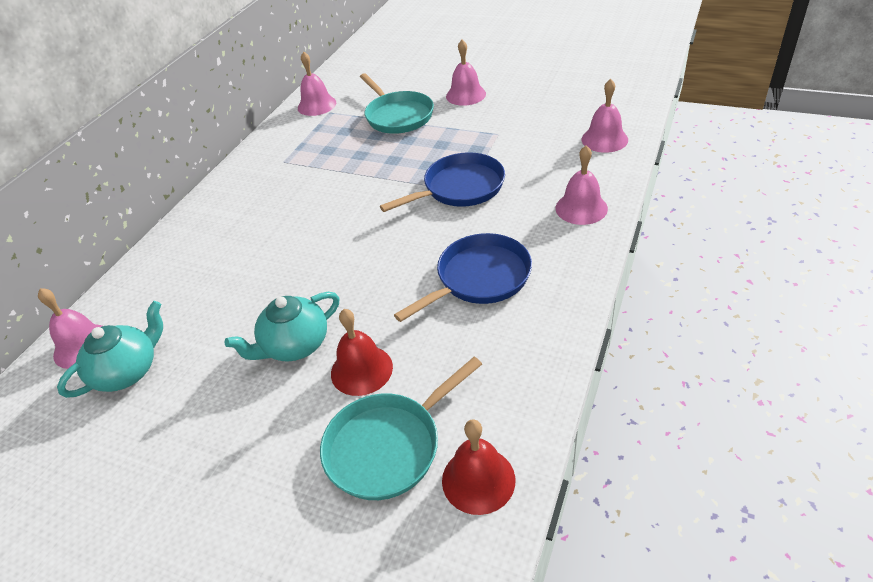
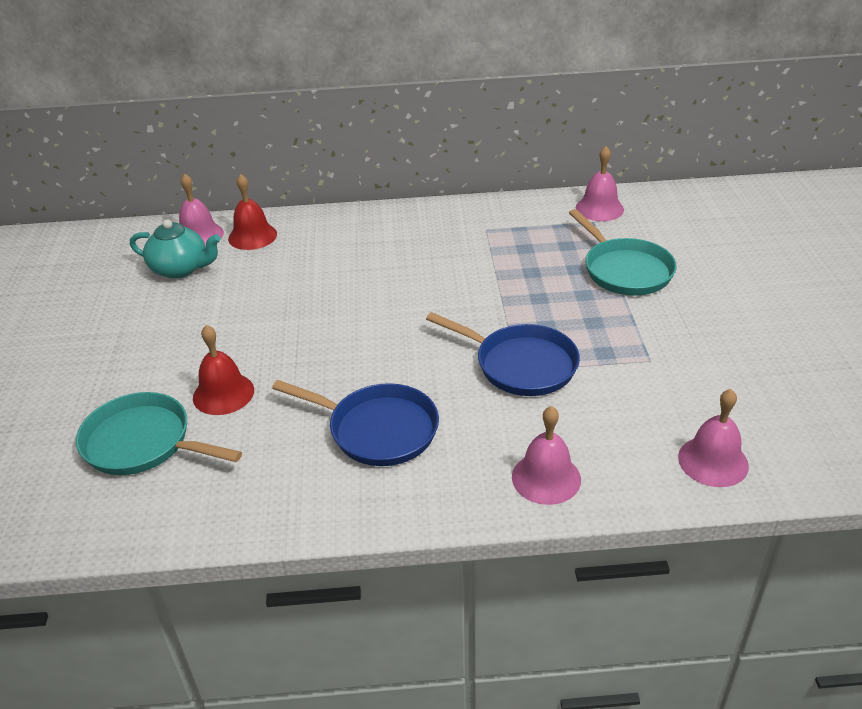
camera: 60 degrees right, 5 degrees down
(295, 345) = (238, 342): turquoise teapot -> none
(397, 116) = (624, 270): turquoise pan -> turquoise pan turned 60 degrees counterclockwise
(466, 95) = (714, 306): pink bell -> none
(478, 480) = (120, 513): red bell -> red bell (252, 236)

